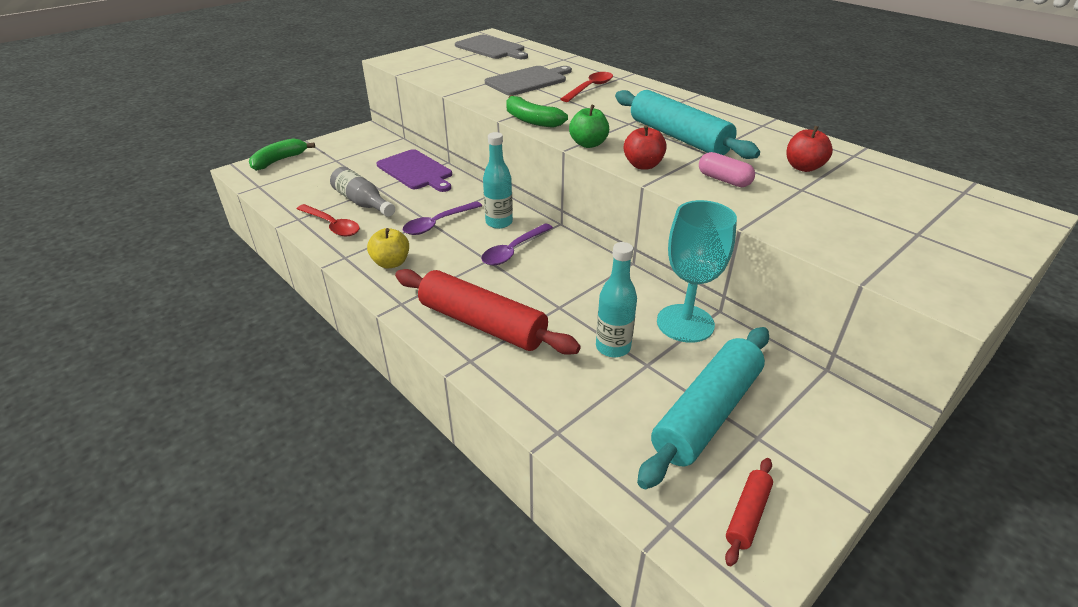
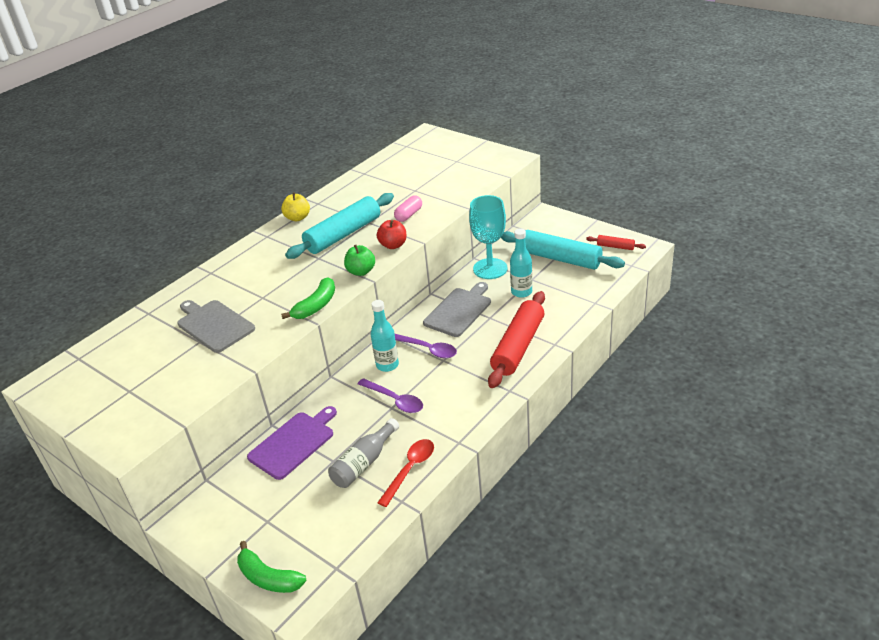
camera: 95 degrees left, 0 degrees up
(391, 263) = (460, 411): yellow apple -> yellow apple (297, 218)
(491, 48) = (96, 372): grey cutting board -> grey cutting board (459, 311)
(590, 88) = (237, 285): red spoon -> none
(803, 167) = (385, 189): red apple -> none

